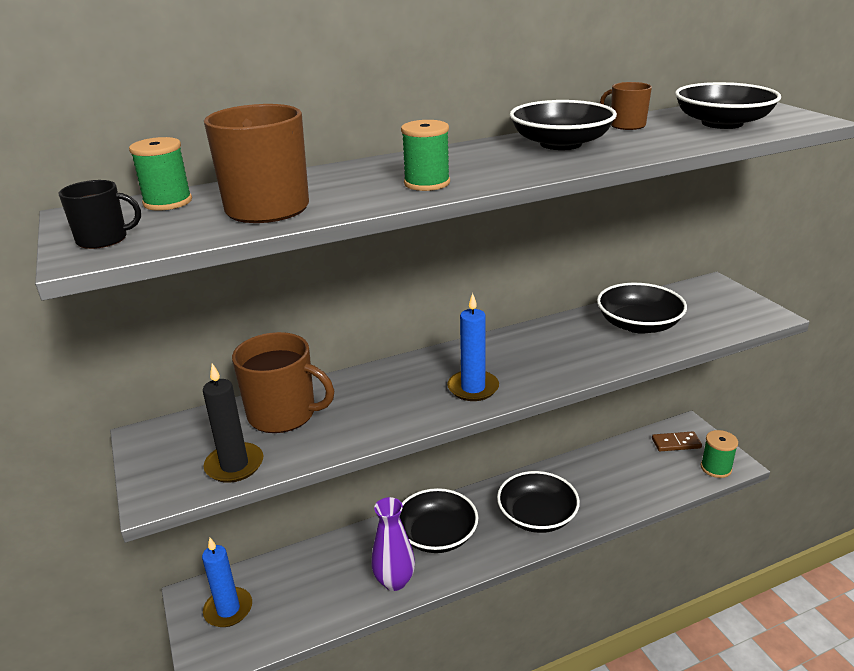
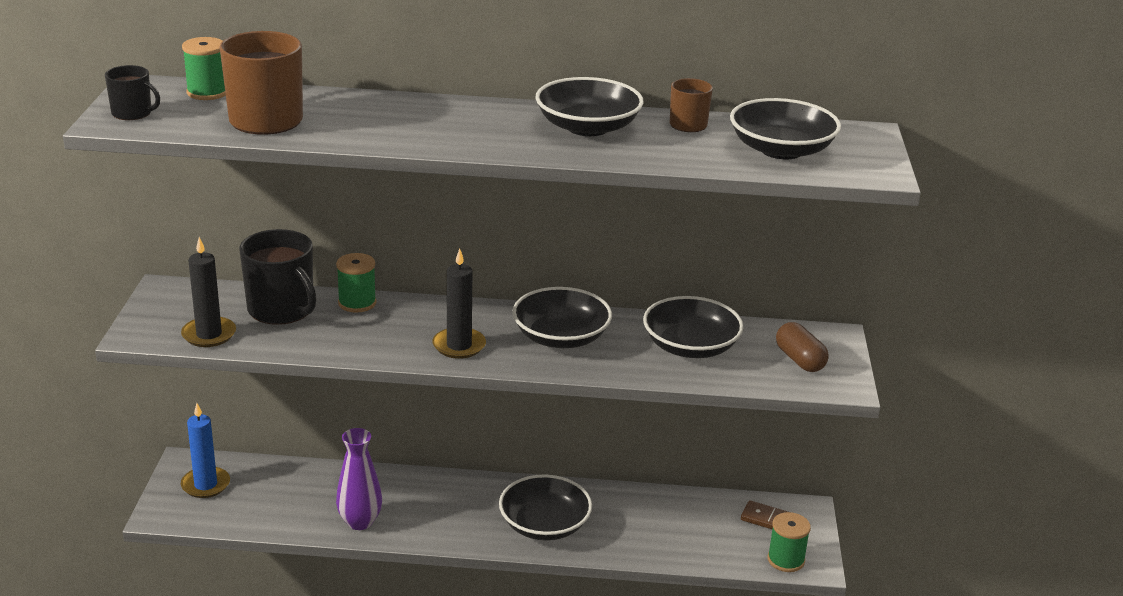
camera: 25 degrees right, 0 degrees up
(283, 414) = (282, 309): brown mug -> black mug
(427, 183) = (411, 134): green spool -> green spool (357, 303)
(437, 535) = (432, 501): black bowl -> black bowl (561, 337)
(473, 388) = (459, 346): blue candle -> black candle
(718, 308) = (799, 360): none -> brown capsule

